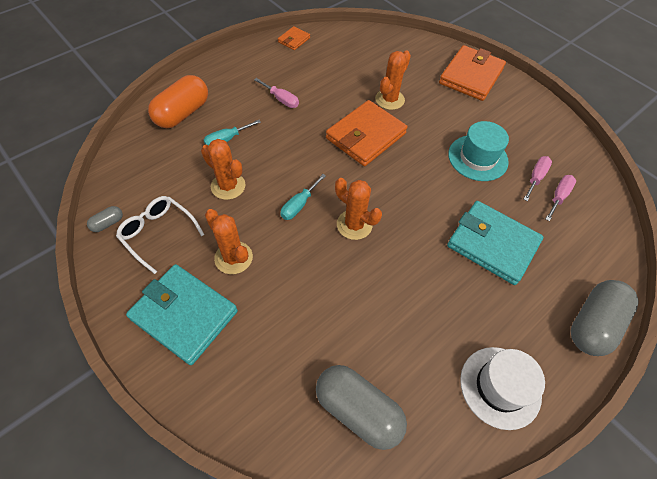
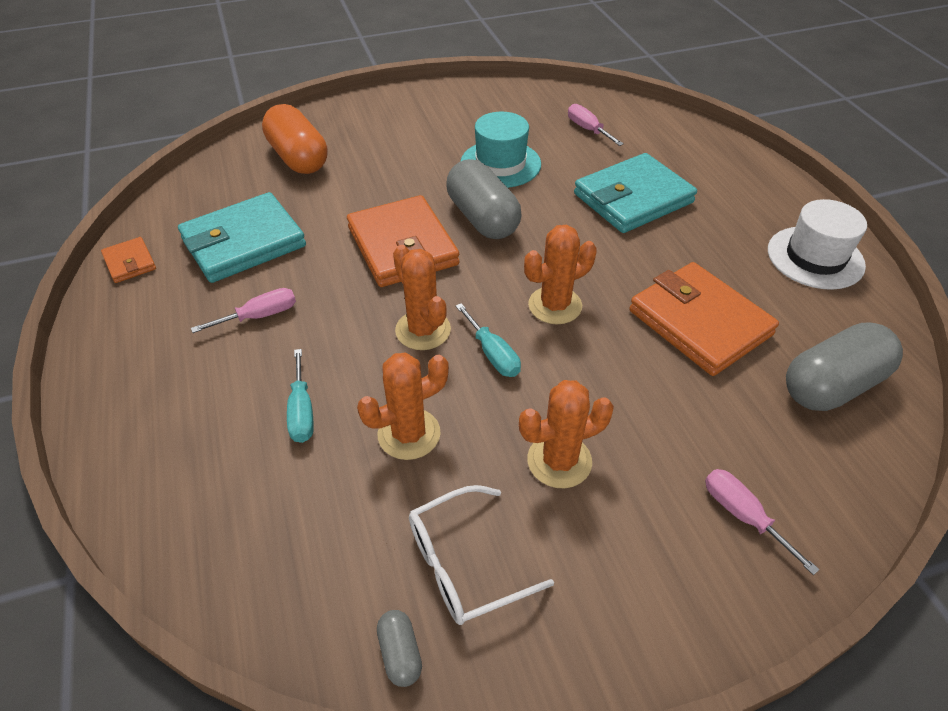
camera: 65 degrees left, 10 degrees down
(182, 113) = (187, 464): orange capsule -> orange capsule (298, 158)
(184, 315) = (647, 555): turquoise wallet -> turquoise wallet (243, 242)
(389, 99) = (349, 202): orange cactus -> orange cactus (423, 330)
(471, 76) = (361, 121): orange wallet -> orange wallet (699, 322)
(535, 178) = (553, 134): pink screwdriver -> pink screwdriver (742, 515)
(593, 324) = (753, 169): grey capsule -> grey capsule (482, 218)

